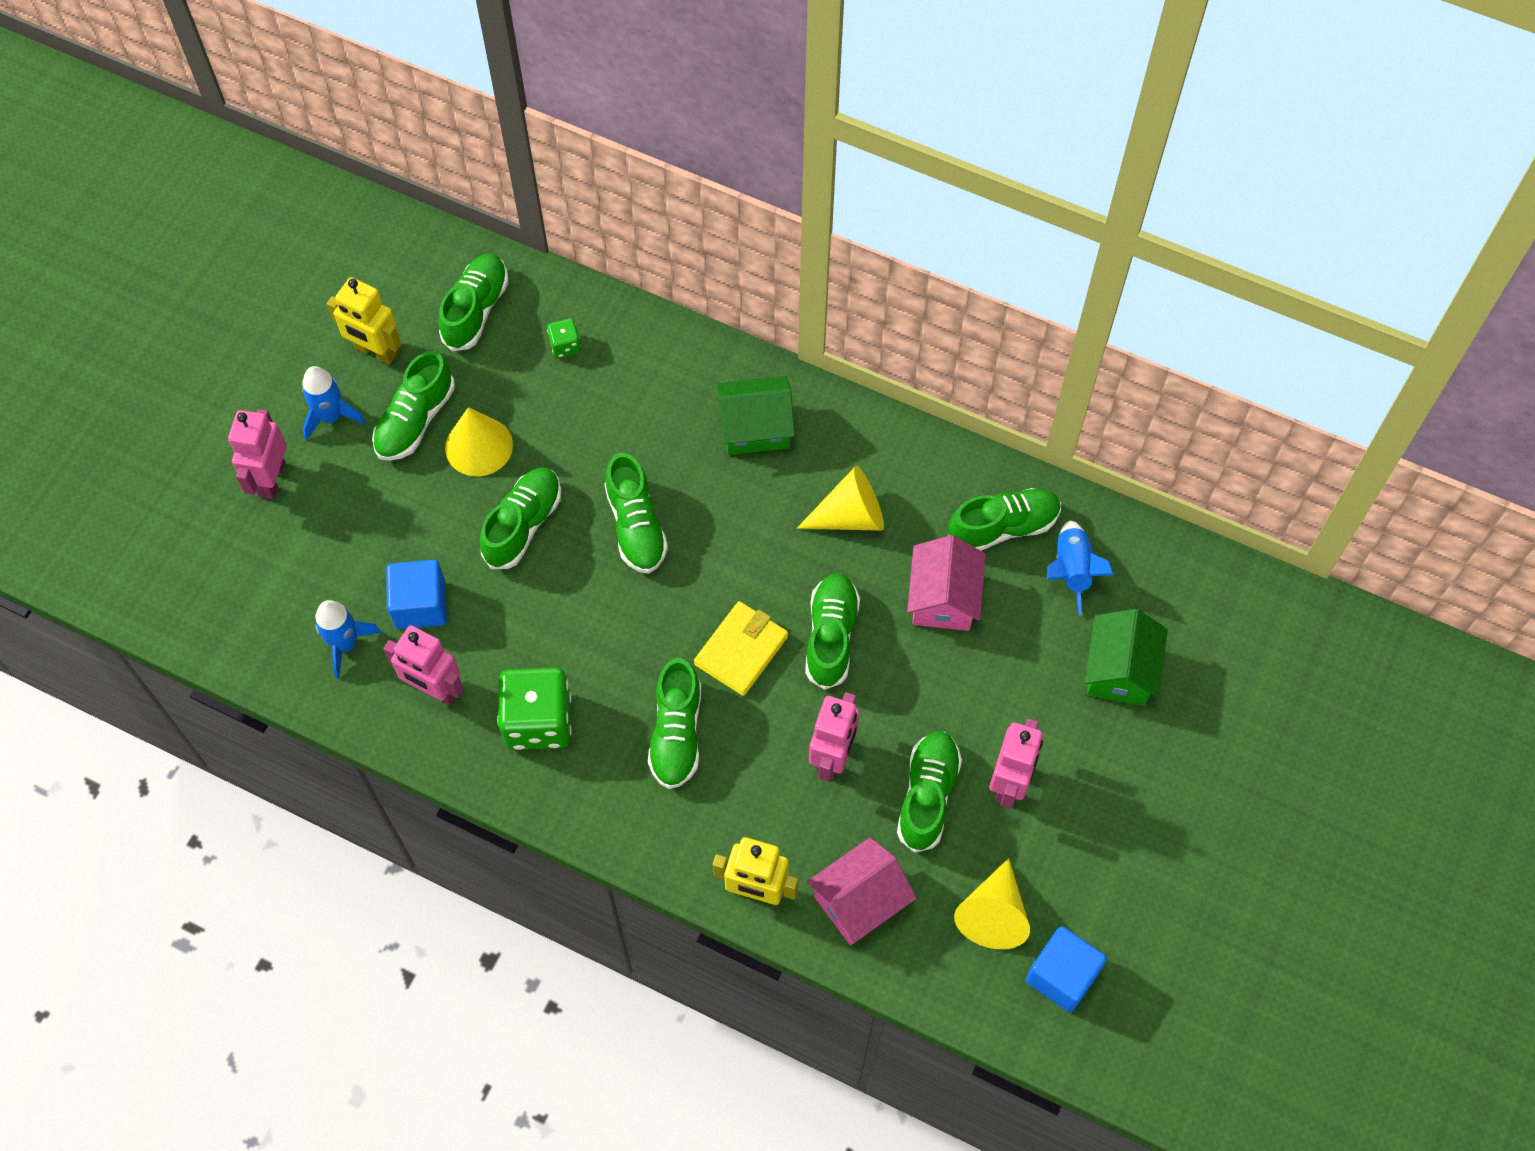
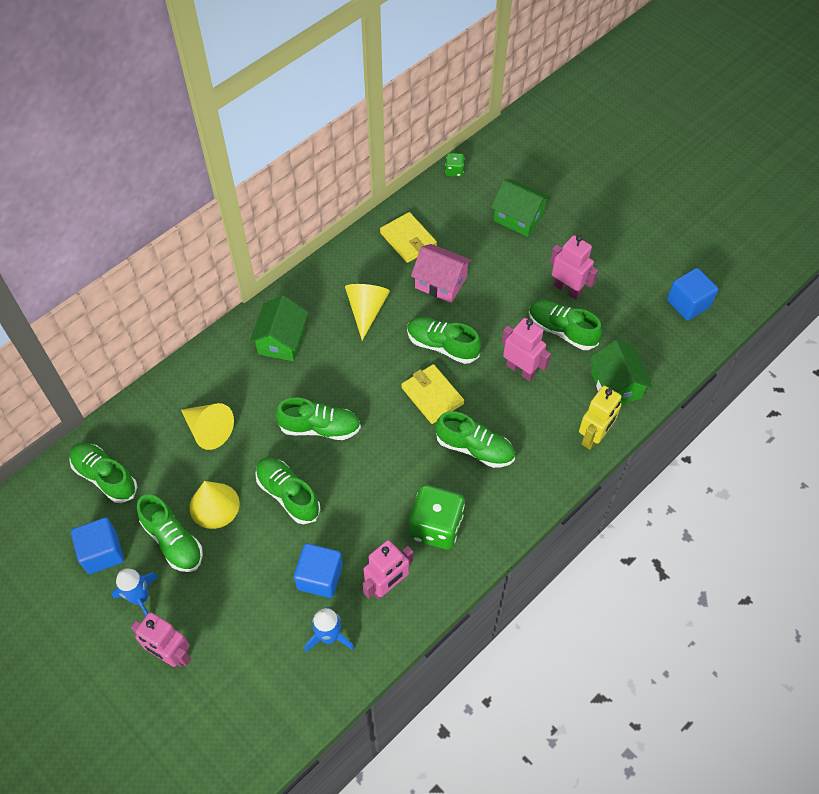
camera: 70 degrees left, 5 degrees down
(375, 351) = (102, 552): yellow robot -> blue cube
(565, 346) = (164, 429): green dice -> green dice (454, 171)
(859, 901) = (616, 385): pink house -> green house
(993, 914) = (643, 323): yellow cone -> yellow cone (209, 430)
(1003, 527) = (408, 239): green shoe -> yellow wallet
(1071, 570) = (449, 218): blue rocket -> none

